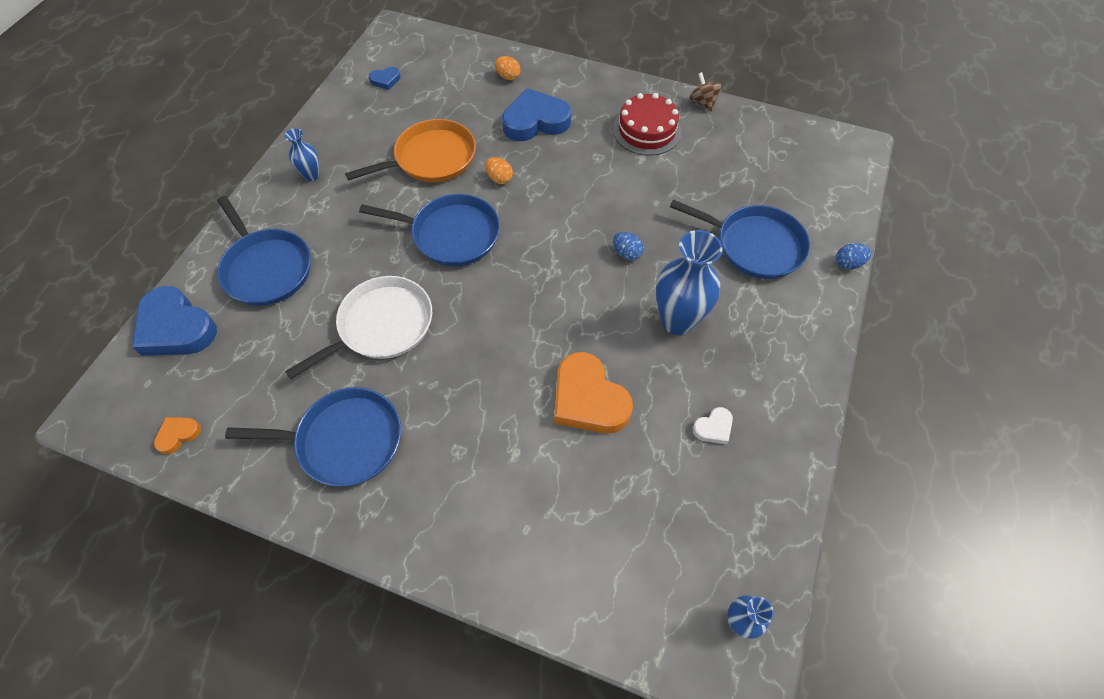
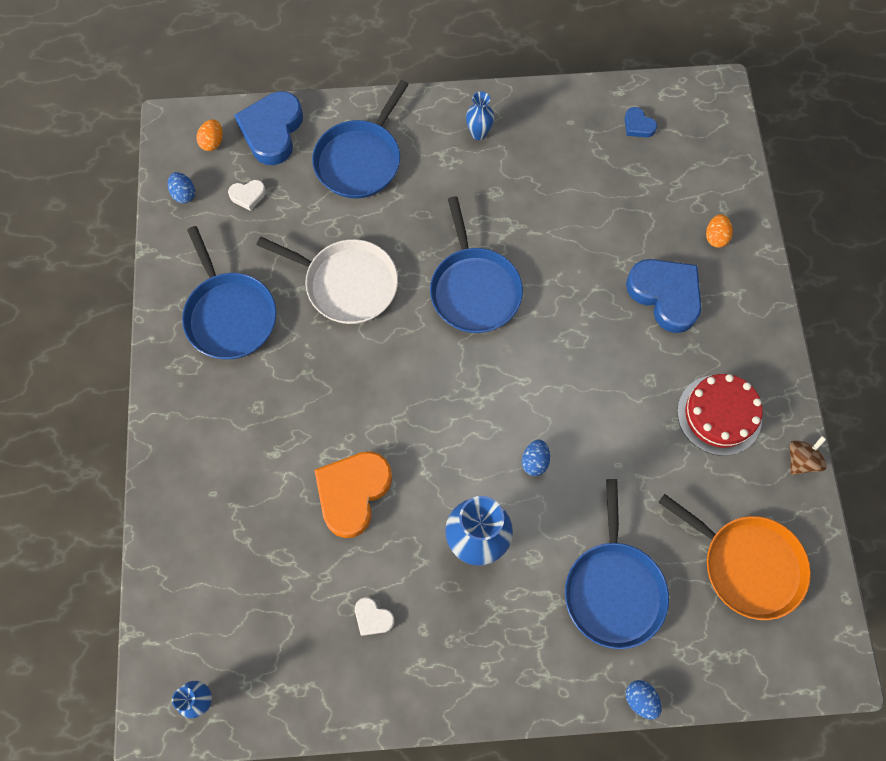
camera: 65 degrees right, 10 degrees up
(178, 435) = (184, 194): orange heart -> blue egg
(228, 375) = (248, 195): none -> white heart
(431, 158) = (557, 223): orange pan -> orange pan (747, 564)
(499, 178) = (566, 298): orange egg -> orange egg (212, 142)

